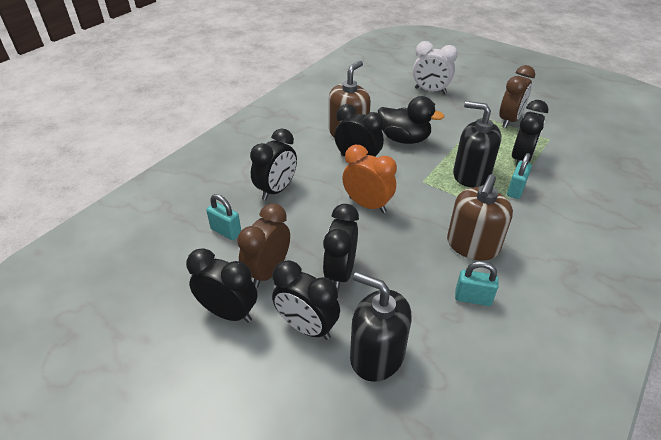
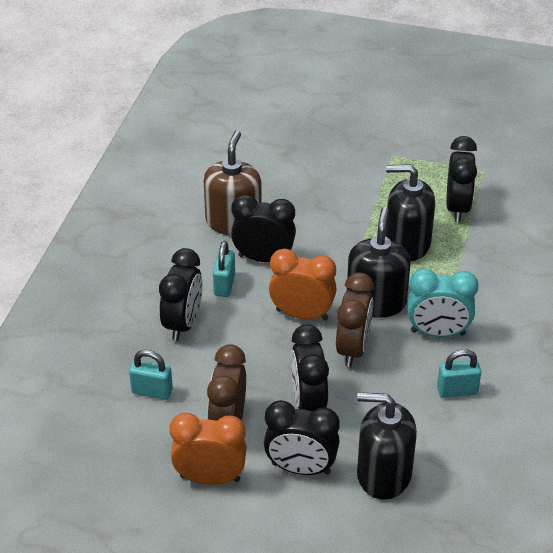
camera: 20 degrees left, 0 degrees up
(228, 312) = (210, 478): black clock -> orange clock
(404, 139) = (308, 213): black duck -> none
(430, 91) = (312, 128): white clock -> none
(430, 209) = (376, 302): none -> black soap dispenser
(472, 245) = (437, 333): brown soap dispenser -> turquoise clock
(509, 120) = (427, 154): brown clock -> brown clock (353, 349)
(515, 190) = (463, 251): turquoise padlock -> turquoise padlock (224, 285)

